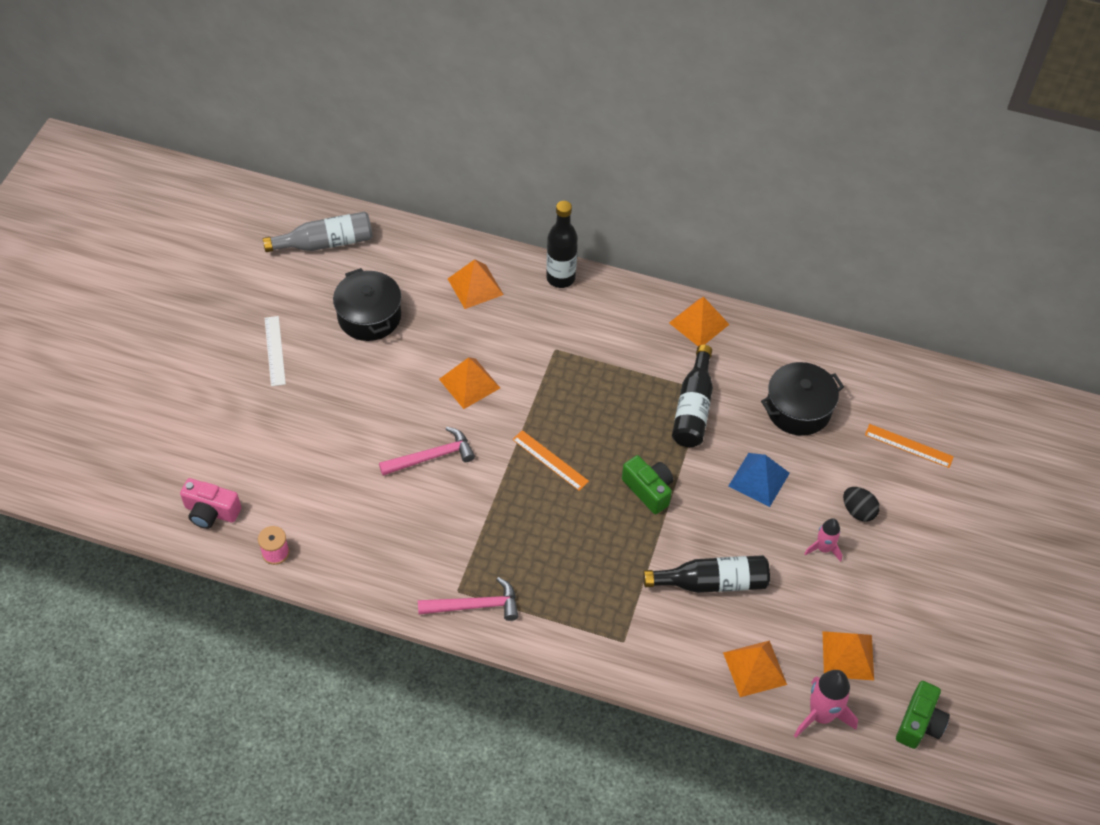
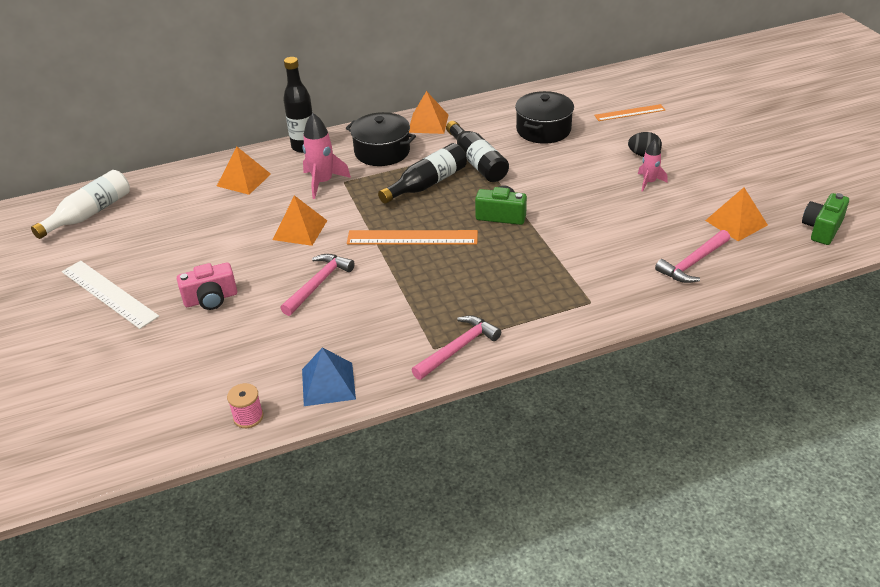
camera: 35 degrees left, 15 degrees down
(211, 512) = (155, 426): pink camera -> pink camera (211, 299)
(275, 350) = (109, 294): white ruler -> white ruler, size x1.55
(325, 243) = (89, 214): grey bottle -> white bottle
(369, 316) = (174, 235): black pot -> black pot (382, 152)
(550, 460) = (412, 237): orange ruler -> orange ruler, size x1.55
(712, 582) = (605, 237): black bottle -> black bottle (427, 184)
(754, 668) = (692, 263): orange pyramid -> pink hammer
(758, 479) = (564, 172): blue pyramid -> blue pyramid (328, 384)
(821, 715) = (764, 261): pink rocket -> pink rocket (323, 182)
(919, 723) = (822, 229): green camera -> green camera turned 135 degrees counterclockwise

